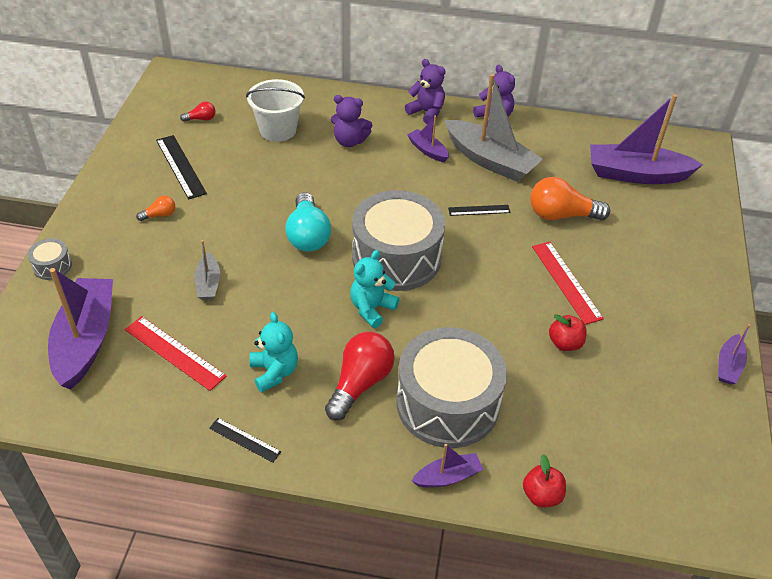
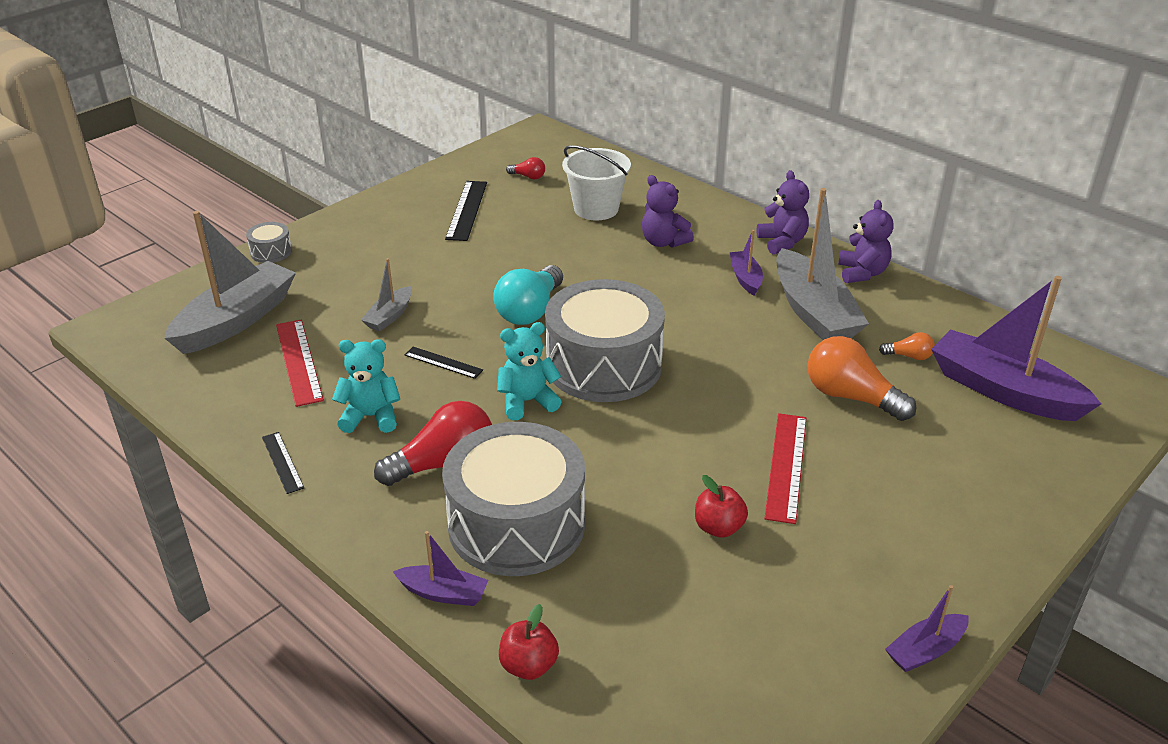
camera: 35 degrees right, 10 degrees down
(85, 340) = (236, 320): purple boat -> grey boat
(159, 215) = (405, 244): orange light bulb -> orange light bulb (908, 356)
(274, 372) = (371, 417): turquoise teddy bear -> turquoise teddy bear turned 105 degrees counterclockwise
(479, 210) = (748, 355): black ruler -> black ruler (443, 362)

